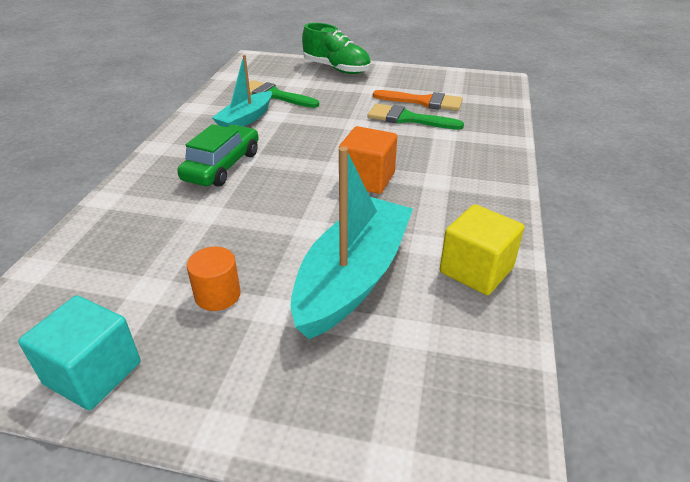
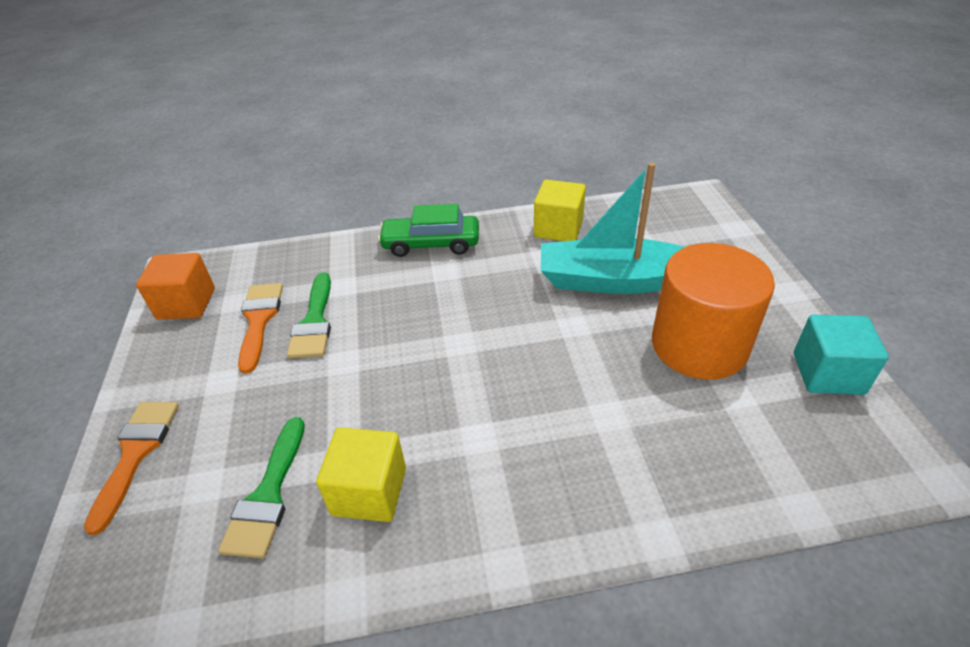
camera: 110 degrees left, 5 degrees up
(217, 295) = (699, 345): orange cylinder -> orange cylinder, size x2.30
(222, 166) = (512, 449): green car -> green car (431, 244)
(246, 119) = (369, 491): turquoise boat -> yellow cube
(336, 69) = (136, 453): green shoe -> orange brush
(367, 179) = (469, 315): orange cube -> orange cube (186, 304)

